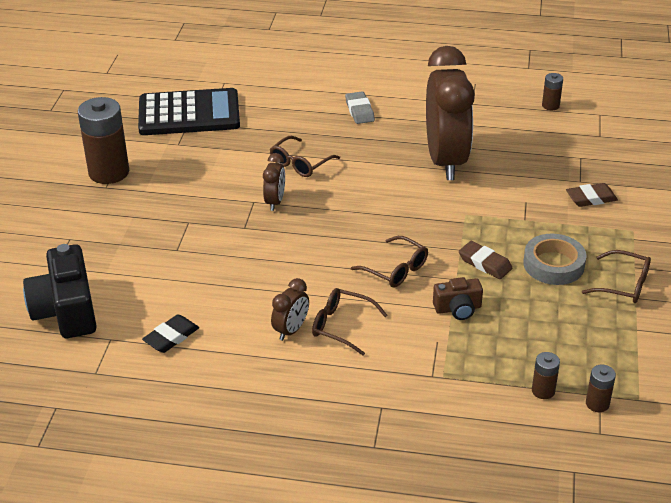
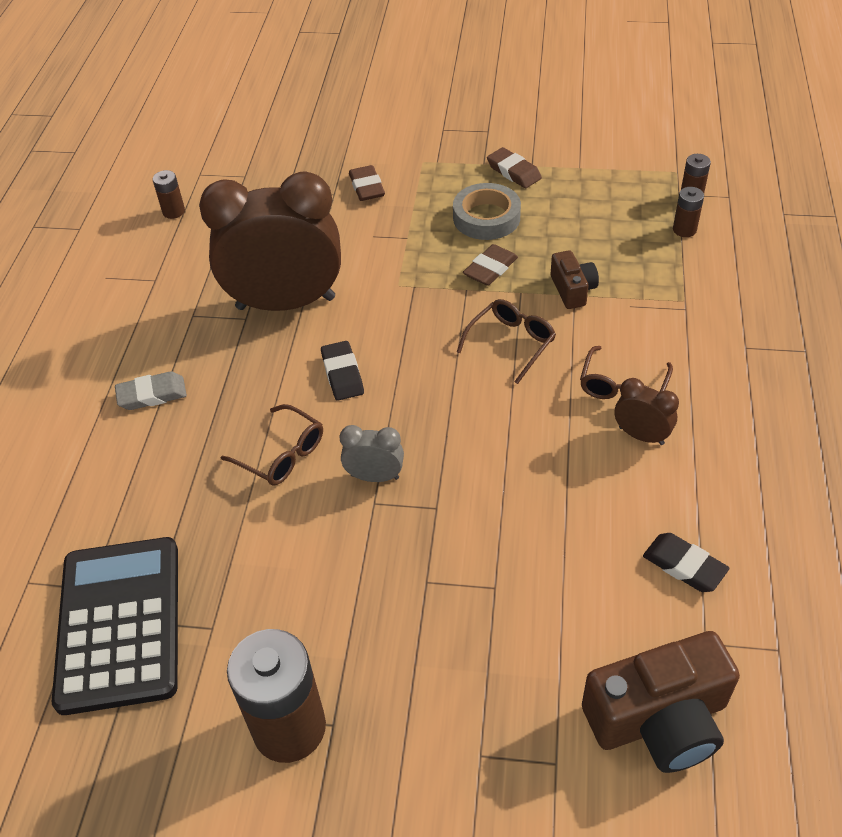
camera: 90 degrees left, 10 degrees up
(66, 310) = (659, 719): black camera -> brown camera
(275, 202) = (375, 476): brown clock -> grey clock
(370, 187) = (342, 374): none -> black eraser
(624, 285) = (514, 171): brown glasses -> brown eraser

